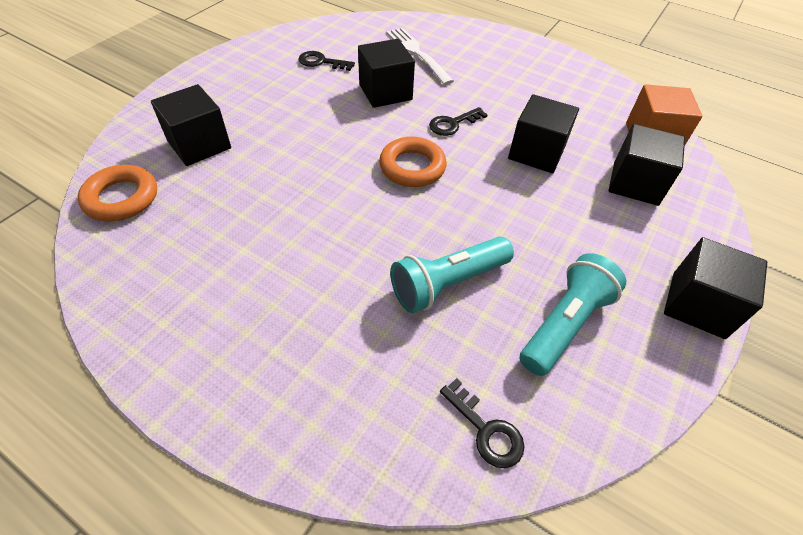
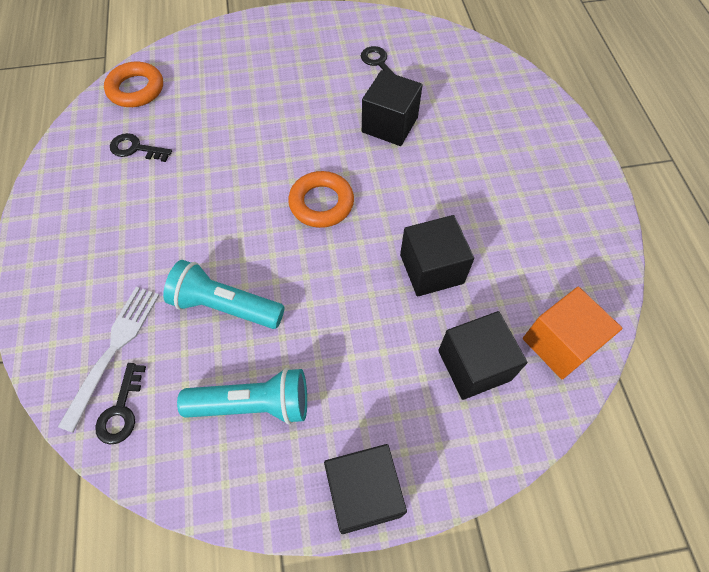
camera: 50 degrees right, 10 degrees up
(199, 144) = (217, 80): black cube -> none
(417, 53) = (466, 105): white fork -> white fork (113, 350)
(453, 124) = (402, 191): black key -> black key (136, 148)

